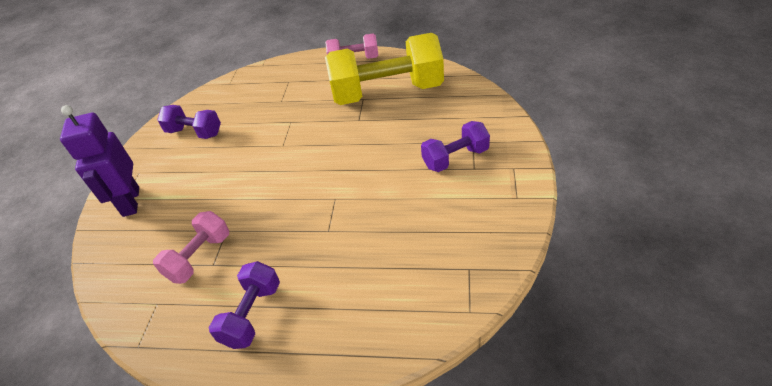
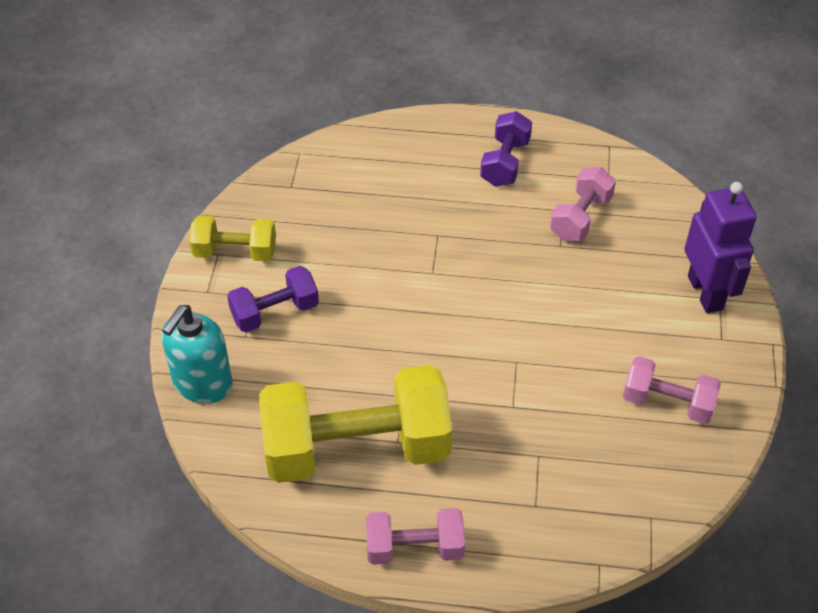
camera: 175 degrees right, 5 degrees up
(194, 132) = (667, 402): purple dumbbell -> pink dumbbell
(493, 112) = (202, 384): none -> turquoise soap dispenser
(502, 199) = (235, 252): none -> yellow dumbbell

